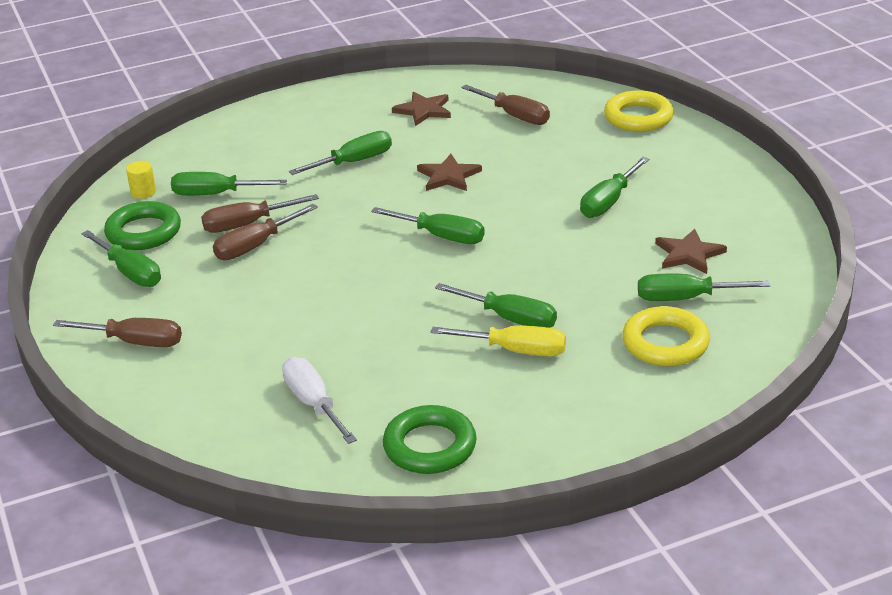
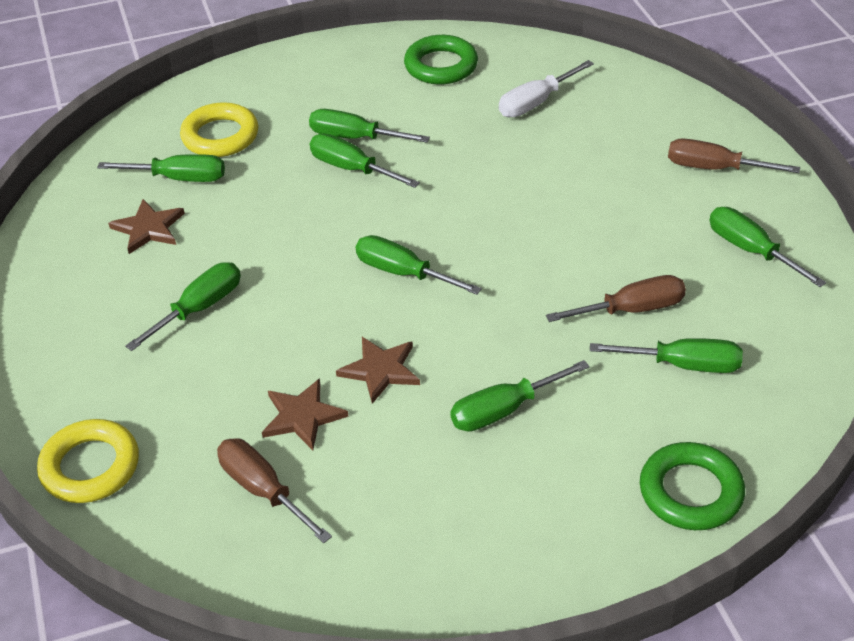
camera: 175 degrees left, 10 degrees up
(143, 192) = (782, 378): yellow cylinder -> none
(143, 232) = (757, 308): green ring -> green ring (690, 492)
(255, 246) = (616, 276): brown screwdriver -> none
(314, 403) = (535, 103): white screwdriver -> white screwdriver turned 75 degrees clockwise
(424, 110) = (396, 520): brown star -> brown star (302, 416)
(515, 350) = (354, 137): yellow screwdriver -> green screwdriver

